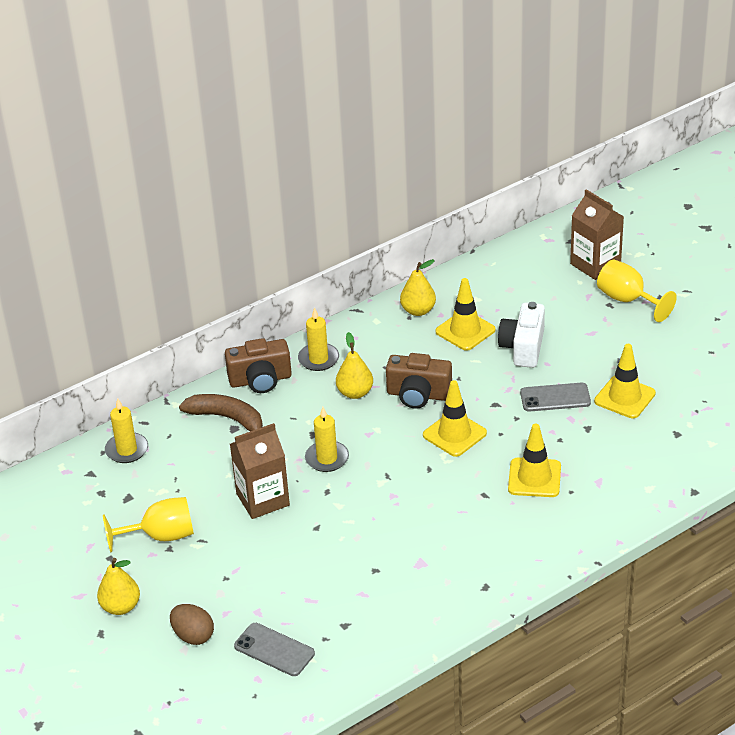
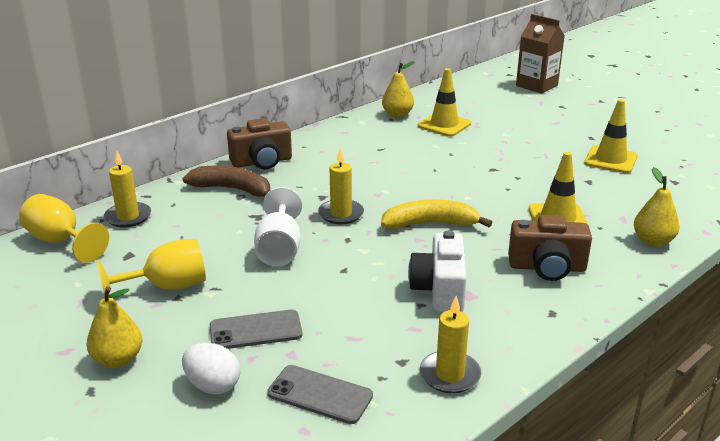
camera: 10 degrees left, 10 degrees down
(193, 636) = (213, 385): brown egg -> white egg
(262, 499) = (279, 249): brown carton -> white goblet
(318, 359) = (315, 146): yellow candle -> yellow candle (450, 375)
(355, 393) = (356, 167): yellow pear -> yellow pear (652, 241)
(409, 476) = (430, 224): none -> yellow banana
(418, 395) = (417, 166): brown camera -> brown camera (547, 267)
(454, 434) = (463, 191): yellow traffic cone -> none
(523, 348) = (501, 133): white camera -> white camera (440, 290)
(555, 398) = (547, 162): grey phone -> grey phone (255, 330)
(628, 300) = (575, 103): yellow goblet -> yellow goblet (61, 241)

